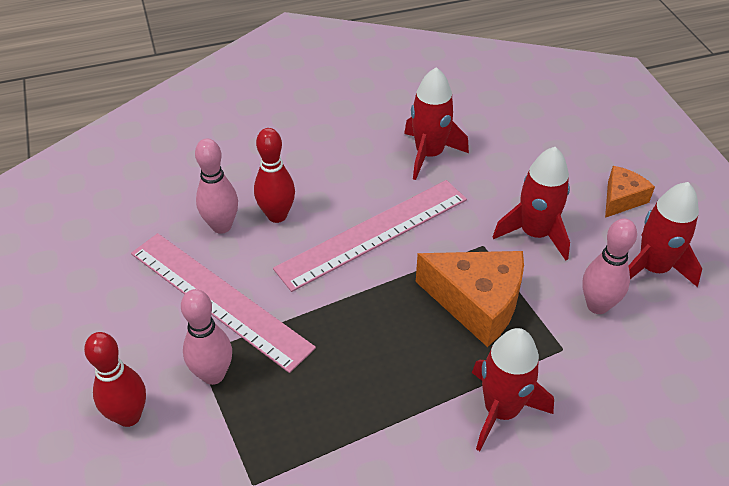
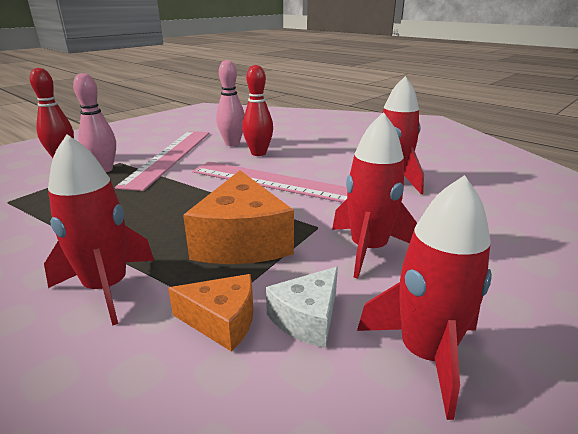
camera: 60 degrees right, 20 degrees down
(597, 305) = (307, 318): pink bowling pin -> white cheese
(622, 199) = (508, 294): orange cheese -> orange cheese (222, 321)

